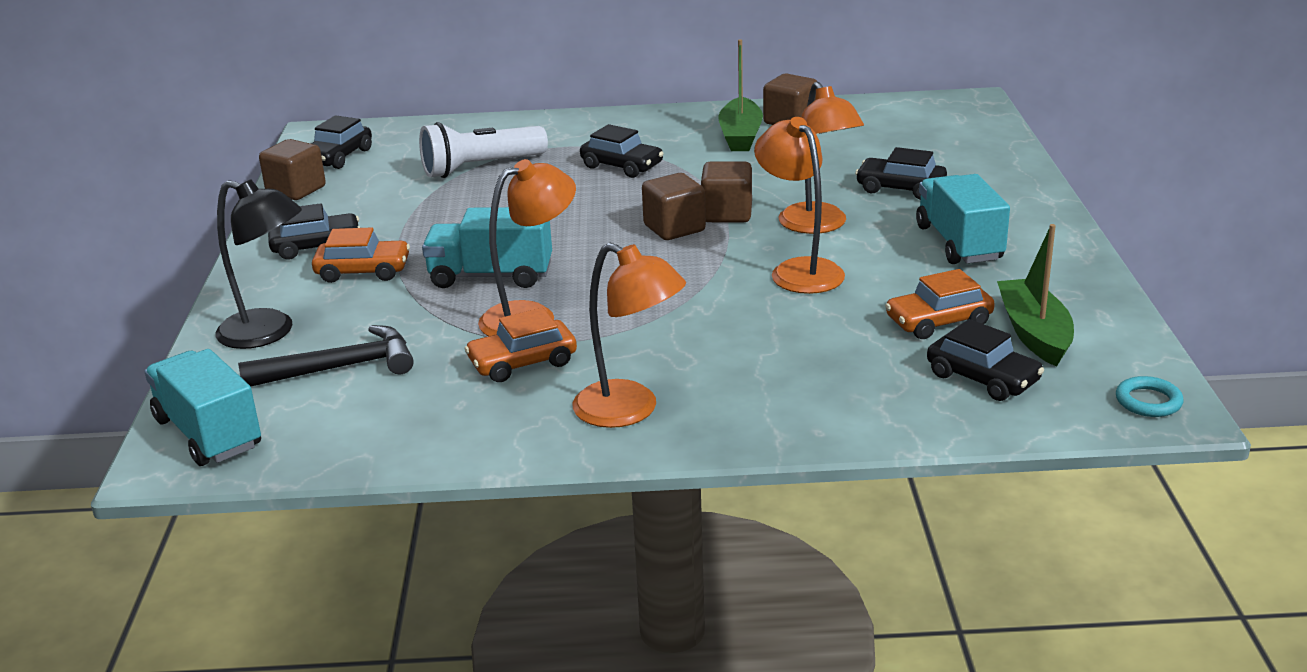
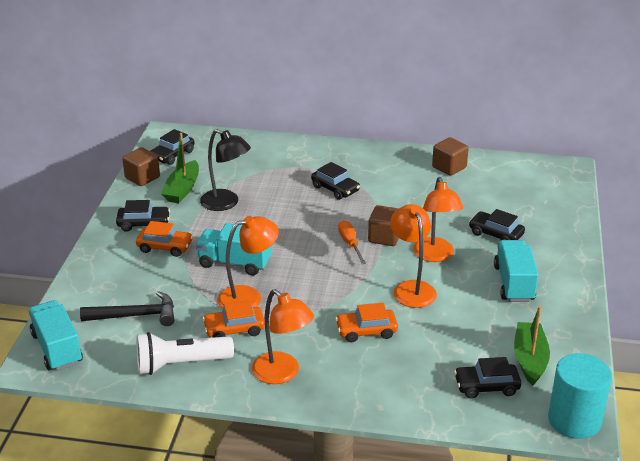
camera: 10 degrees right, 5 degrees up
(269, 333) = (103, 284): black lamp -> black lamp (226, 203)
(481, 168) = (252, 177): white flashlight -> white flashlight (181, 364)
(674, 228) = (350, 244): brown cube -> orange screwdriver
(740, 136) = (414, 175): green boat -> green boat (182, 189)
(938, 322) = (477, 341): orange car -> orange car (366, 331)
(983, 378) = (486, 386): black car -> black car turned 120 degrees clockwise
(1148, 401) = (574, 420): turquoise ring -> turquoise cylinder

